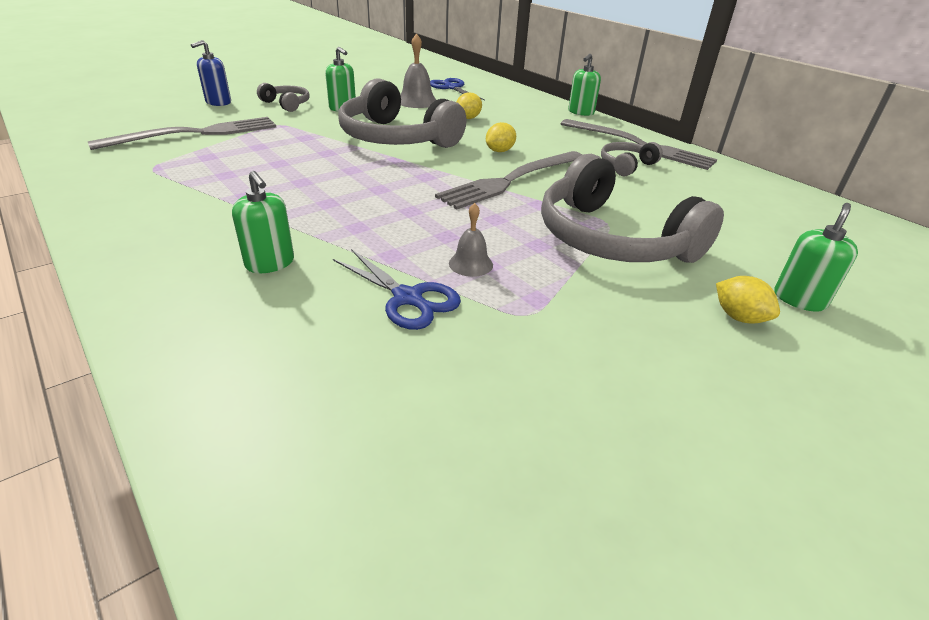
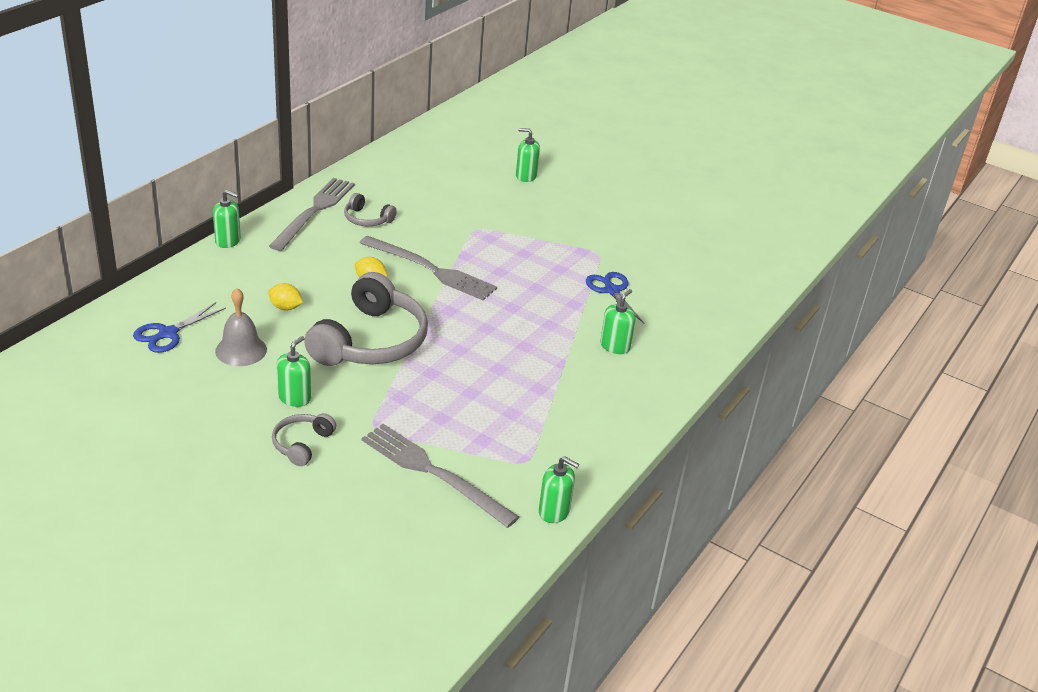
camera: 110 degrees left, 0 degrees up
(72, 166) = (554, 511): none -> green soap dispenser
(218, 102) = (323, 502): blue soap dispenser -> none
(408, 298) = (611, 290): blue scissors -> blue scissors turned 45 degrees counterclockwise
(470, 264) = (563, 275): grey bell -> none
(612, 239) = (498, 227): grey headphones -> none
(739, 317) = (555, 194): yellow lemon -> none

